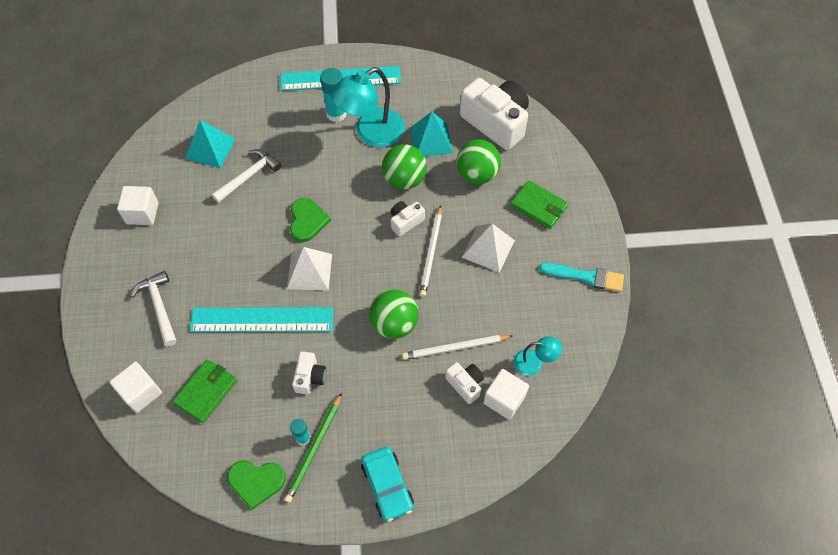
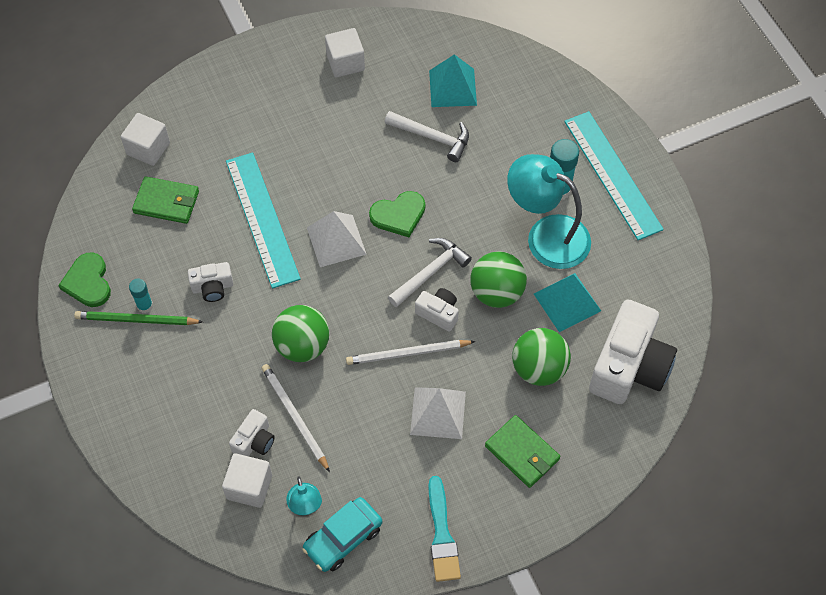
camera: 70 degrees right, 0 degrees up
(159, 306) = (244, 124): white hammer -> white hammer (430, 272)
(387, 486) = (117, 401): turquoise car -> turquoise car (343, 538)
(538, 206) = (522, 453): green wallet -> green wallet turned 60 degrees counterclockwise

